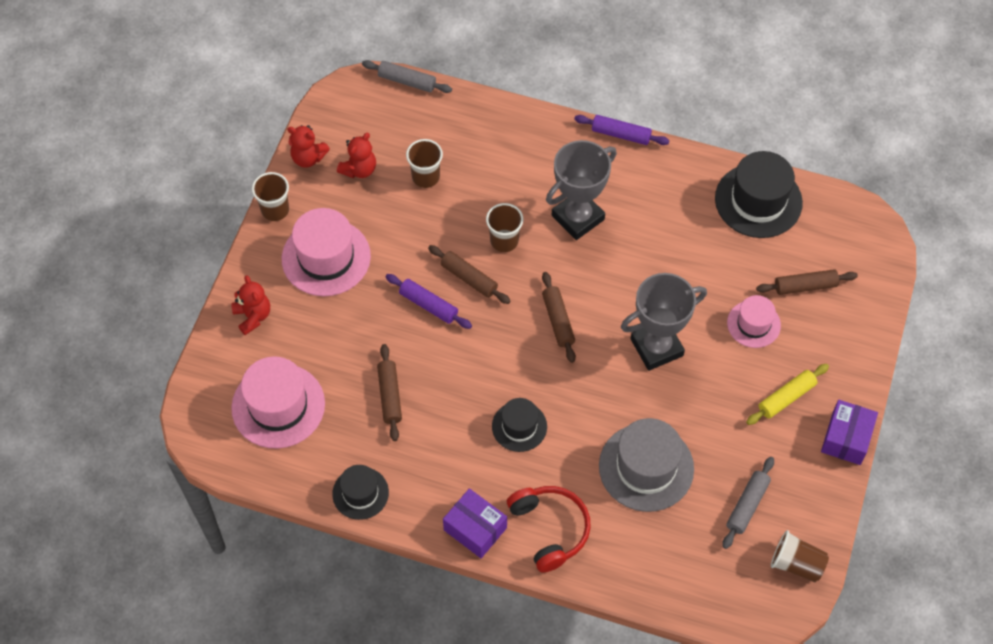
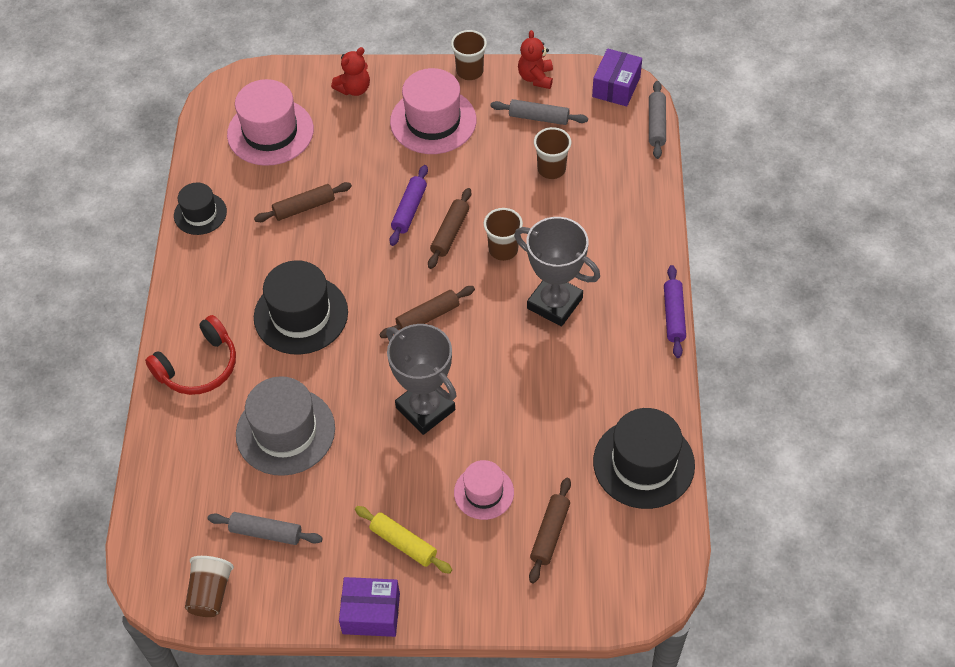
camera: 75 degrees right, 5 degrees down
(359, 169) = (539, 117): red teddy bear -> grey rolling pin
(475, 529) = (185, 308): purple box -> purple box (616, 87)
(519, 426) = (301, 315): black hat -> black hat, size x1.70
(805, 286) = (550, 533): brown rolling pin -> brown rolling pin turned 45 degrees clockwise

